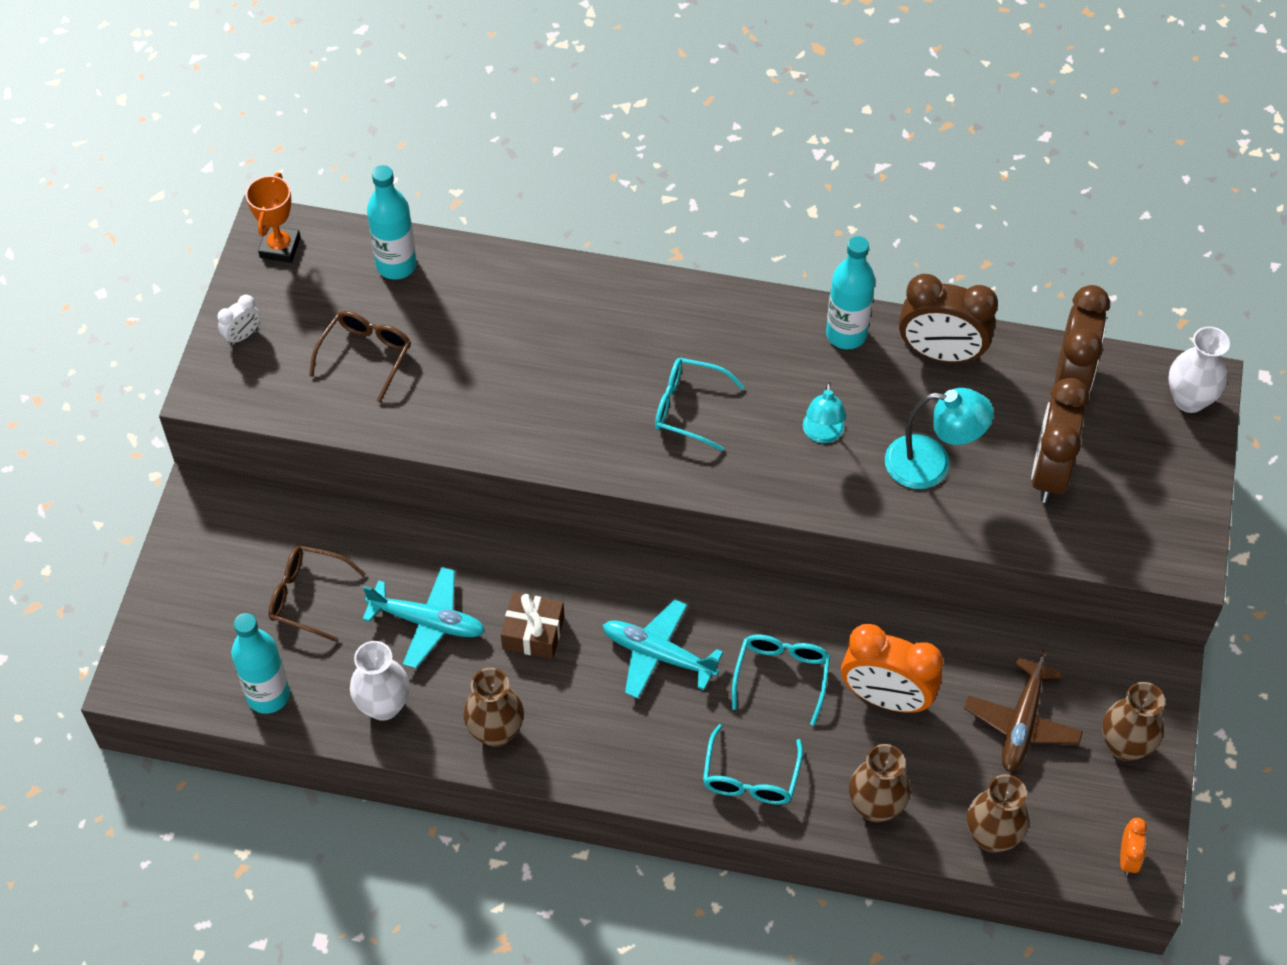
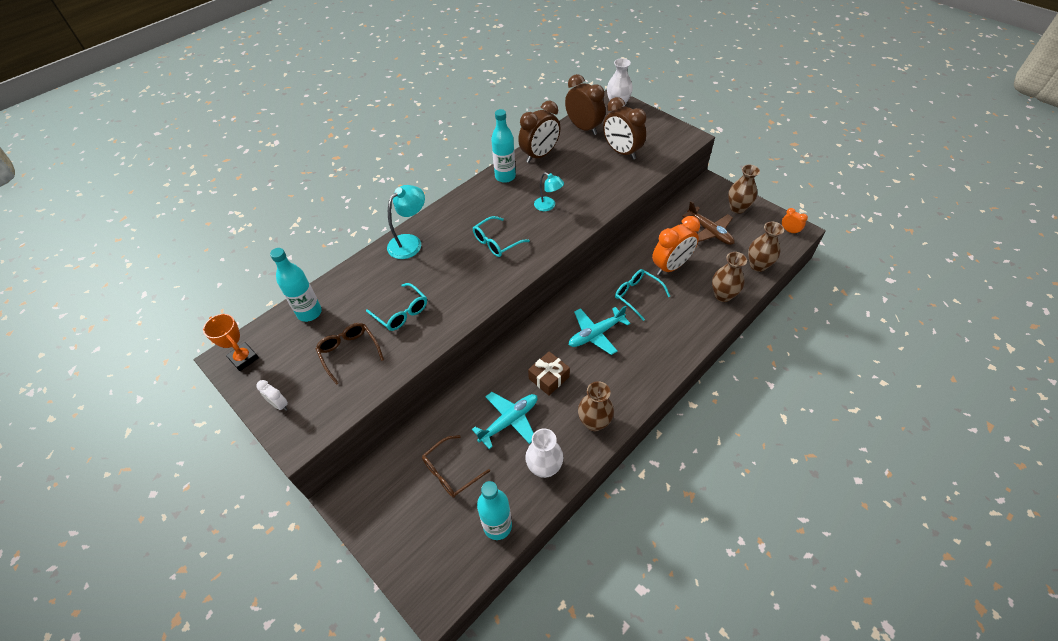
camera: 55 degrees left, 5 degrees down
(243, 335) = (279, 404): white clock -> white clock turned 135 degrees clockwise
(750, 777) = (682, 331): turquoise glasses -> turquoise glasses (401, 312)
(931, 464) = (590, 181): turquoise lamp -> turquoise lamp (410, 242)

